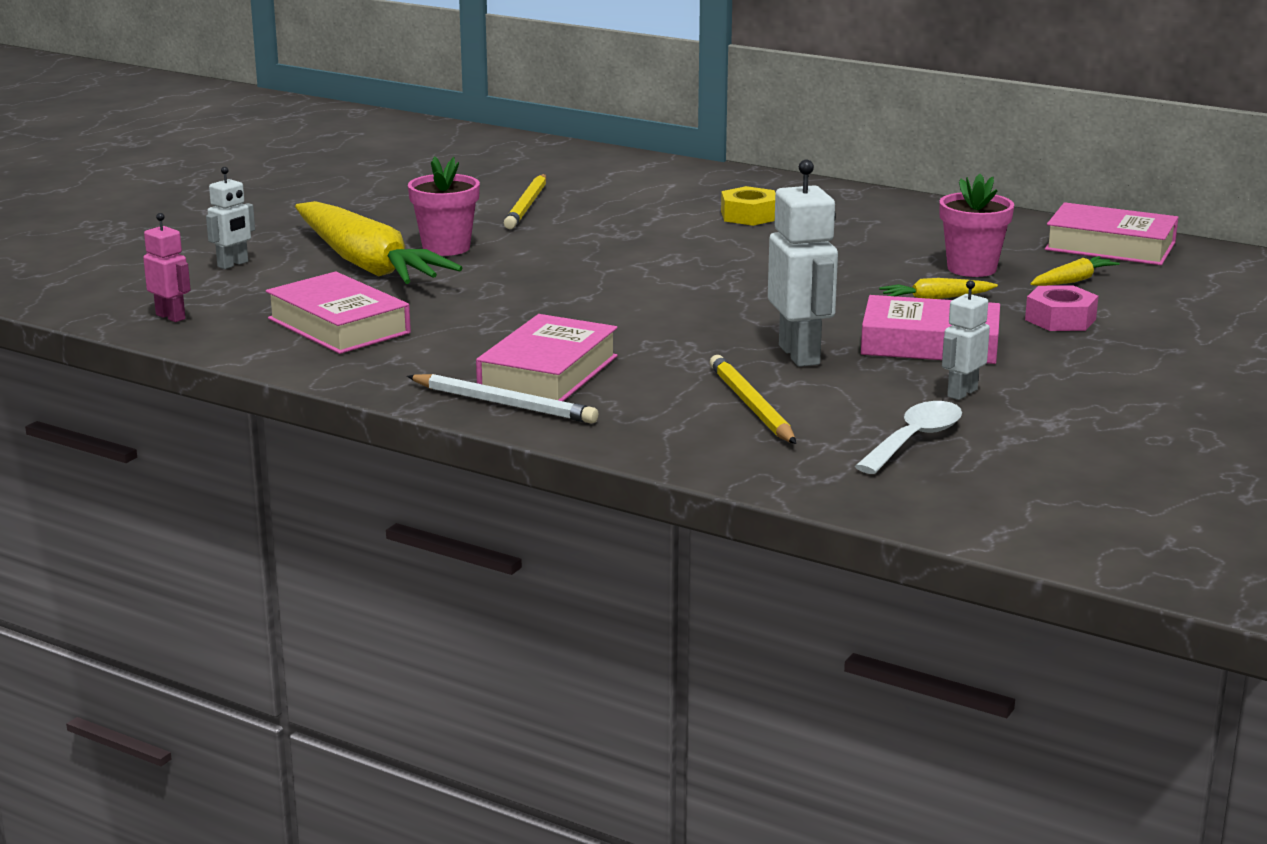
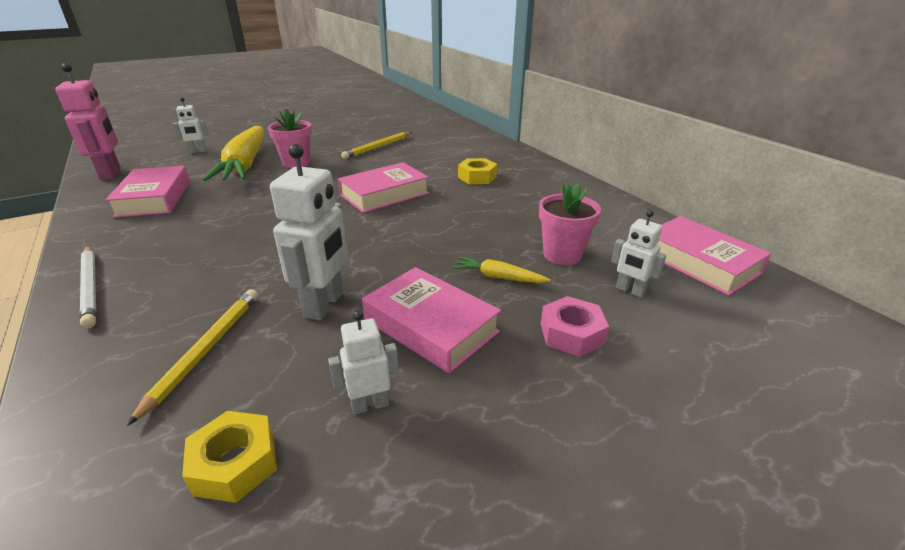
camera: 30 degrees right, 10 degrees up
(171, 317) = (111, 174): pink robot -> pink robot, size x1.77
(548, 373) = (164, 267): pink book -> pink book (384, 194)
(914, 440) = (235, 463): white spoon -> yellow nut
(1072, 281) = (630, 290): yellow carrot -> white robot

